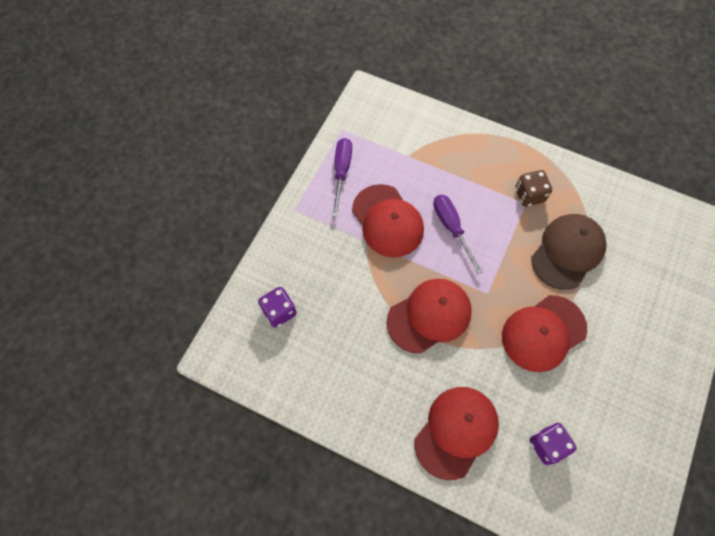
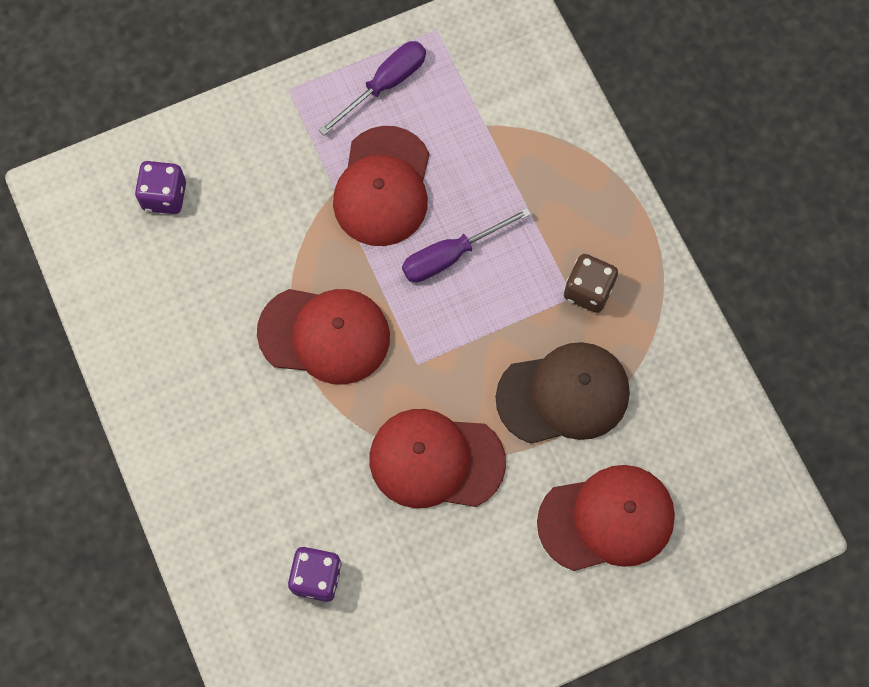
camera: 40 degrees right, 5 degrees up
(451, 228) = (451, 255): purple screwdriver -> purple screwdriver turned 135 degrees counterclockwise
(456, 432) = (233, 480): red cap -> red cap (606, 519)

